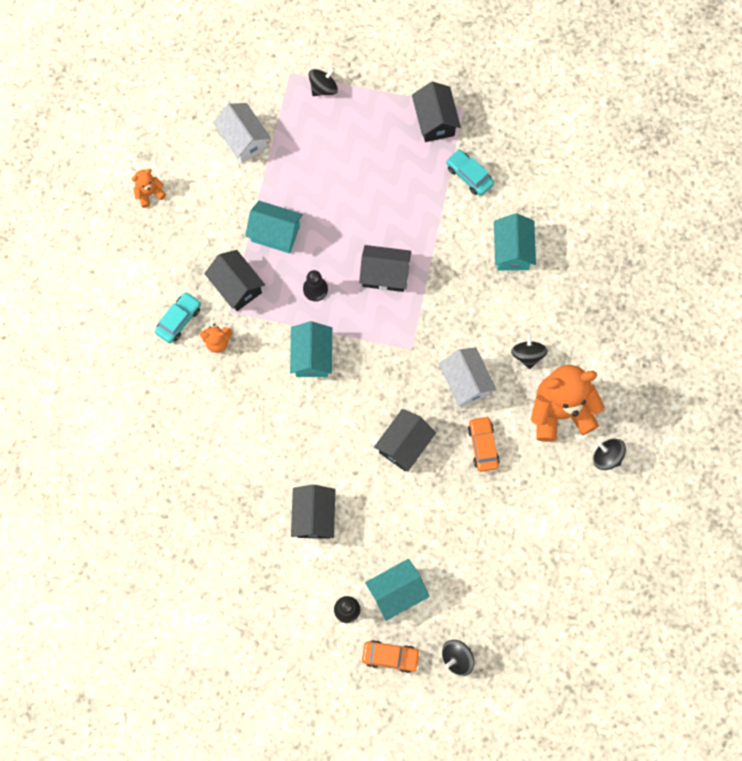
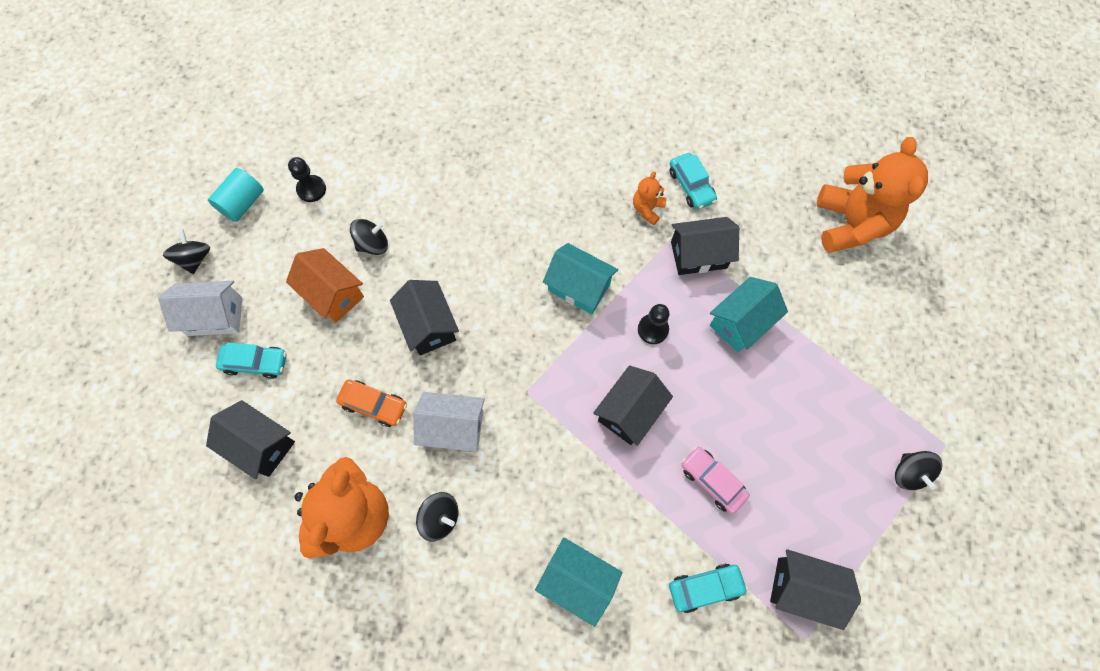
camera: 120 degrees right, 5 degrees down
(149, 193) = (850, 224): orange teddy bear -> orange teddy bear, size x2.22
(244, 140) = (875, 348): white house -> white house (215, 316)
(314, 516) = (416, 206): black house -> black house (261, 445)
(390, 656) = (243, 203): orange car -> turquoise cylinder
(396, 592) = (294, 239): turquoise house -> none
(400, 201) = (712, 481): none -> pink car
(422, 531) = (333, 294): none -> orange house
(505, 550) = (255, 362): none -> turquoise car
(607, 457) = (267, 536): black spinning top -> black spinning top (373, 244)

